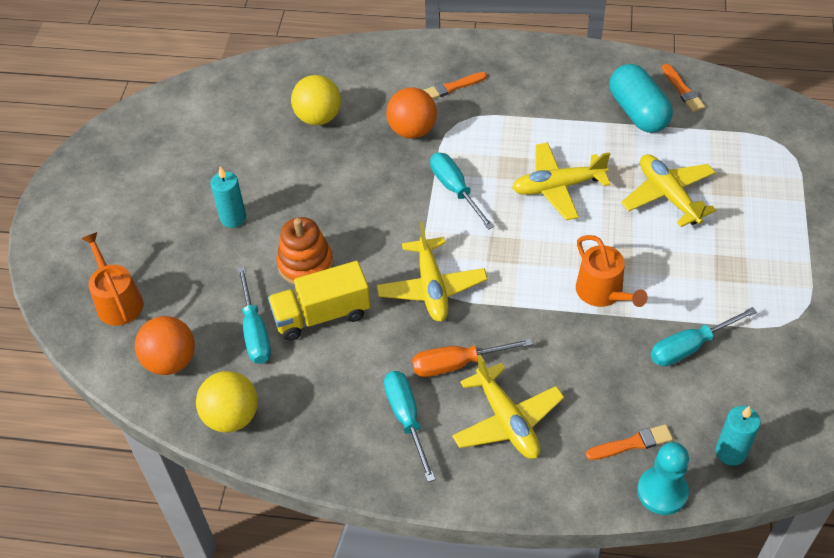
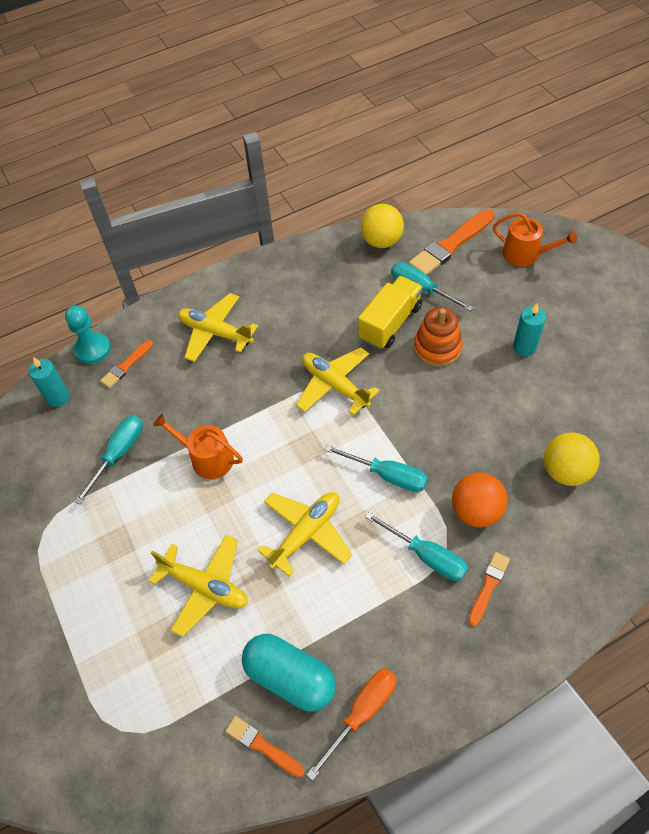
camera: 145 degrees right, 5 degrees up
(171, 361) = (450, 245): orange ball -> orange brush
(406, 419) = (278, 298): turquoise screwdriver -> turquoise screwdriver (426, 556)
(457, 364) = (274, 346): orange screwdriver -> orange screwdriver (362, 713)

